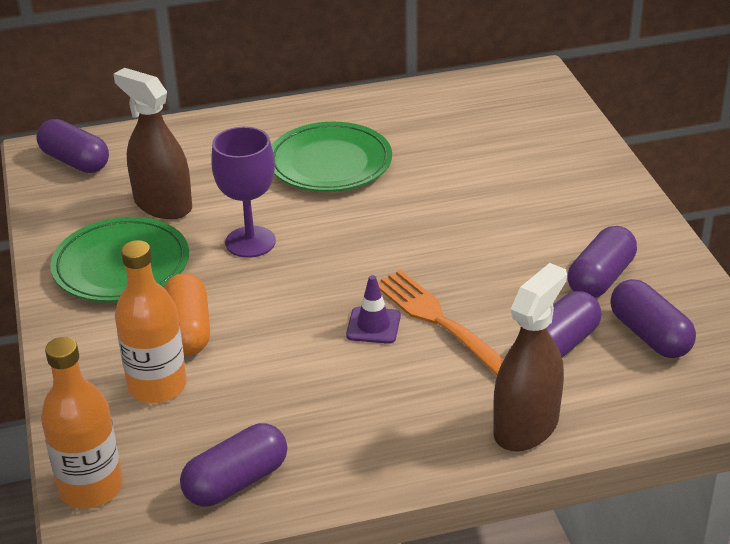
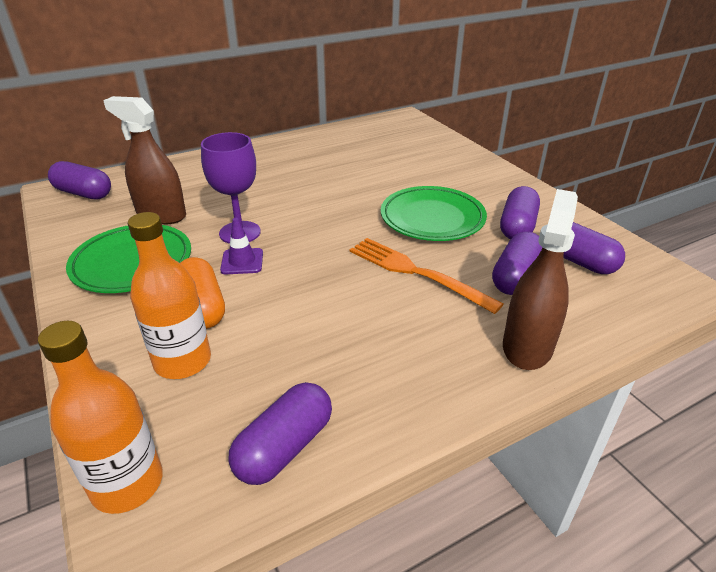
camera: 15 degrees left, 0 degrees up
(330, 163) = (286, 176): green plate -> green plate (432, 218)
(373, 325) = (362, 282): purple traffic cone -> purple traffic cone (242, 261)

